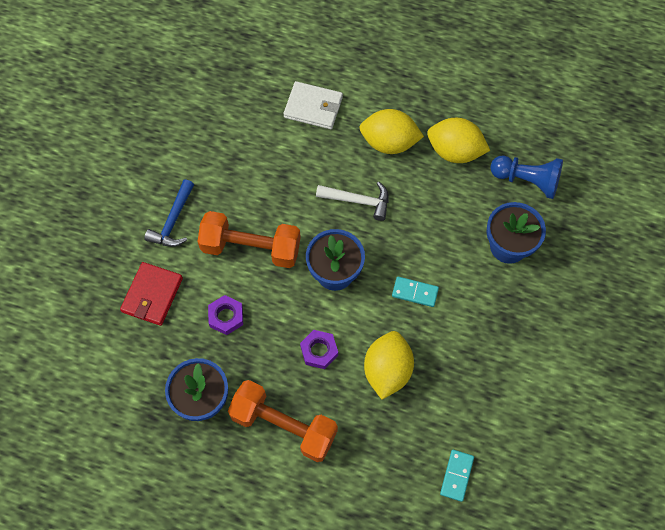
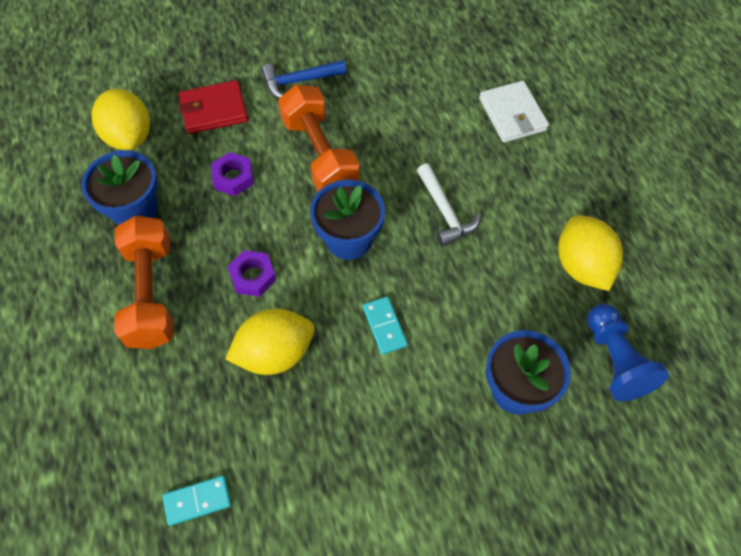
camera: 55 degrees right, 5 degrees down
(389, 143) = (535, 200): yellow lemon -> yellow lemon (129, 137)

